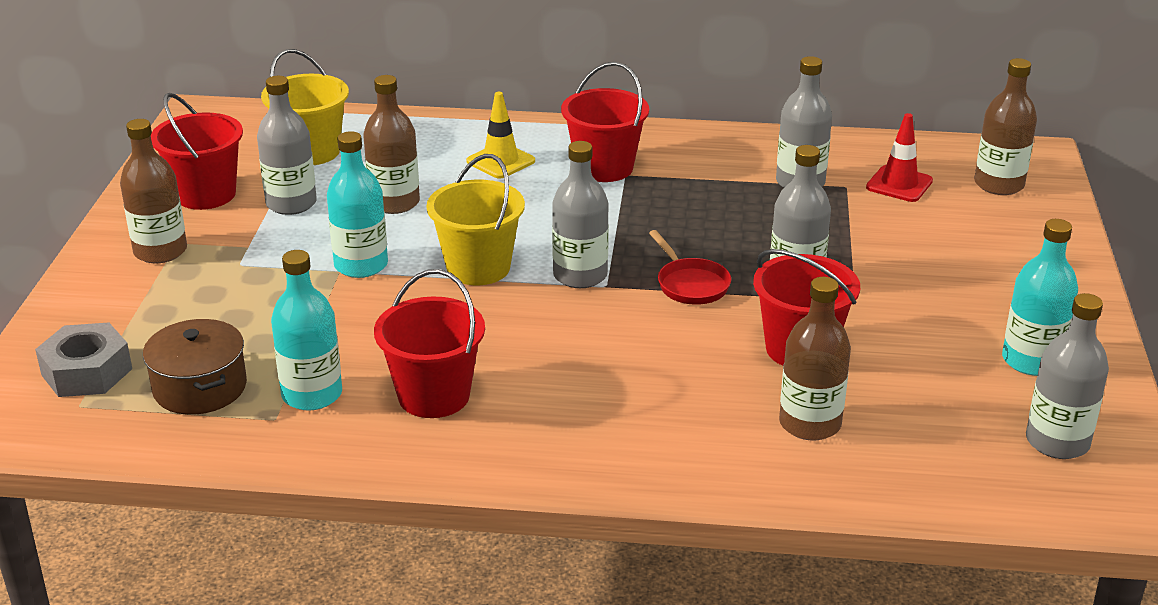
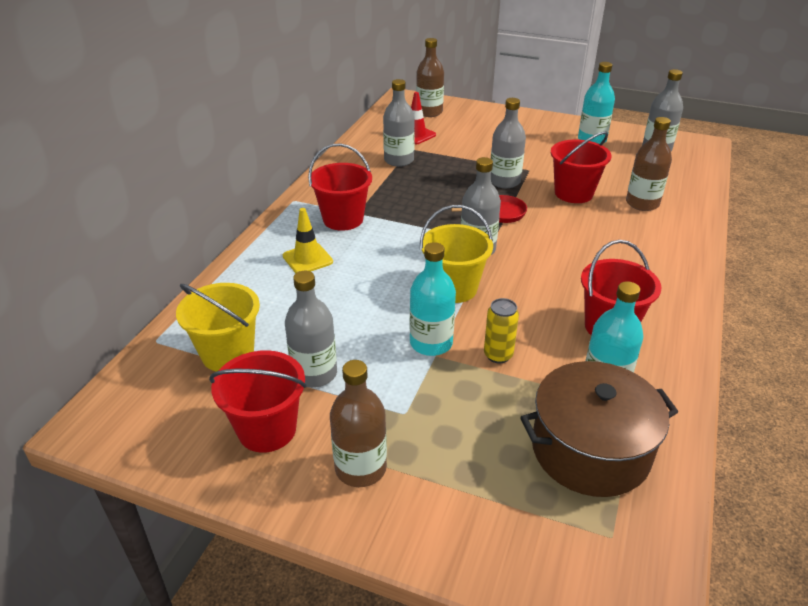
camera: 75 degrees left, 5 degrees up
(87, 372) = (558, 530): grey nut -> none
(200, 387) = (590, 449): brown pot -> brown pot, size x1.51
(351, 313) = (498, 355): none -> yellow can
(394, 203) = (343, 316): brown bottle -> none

